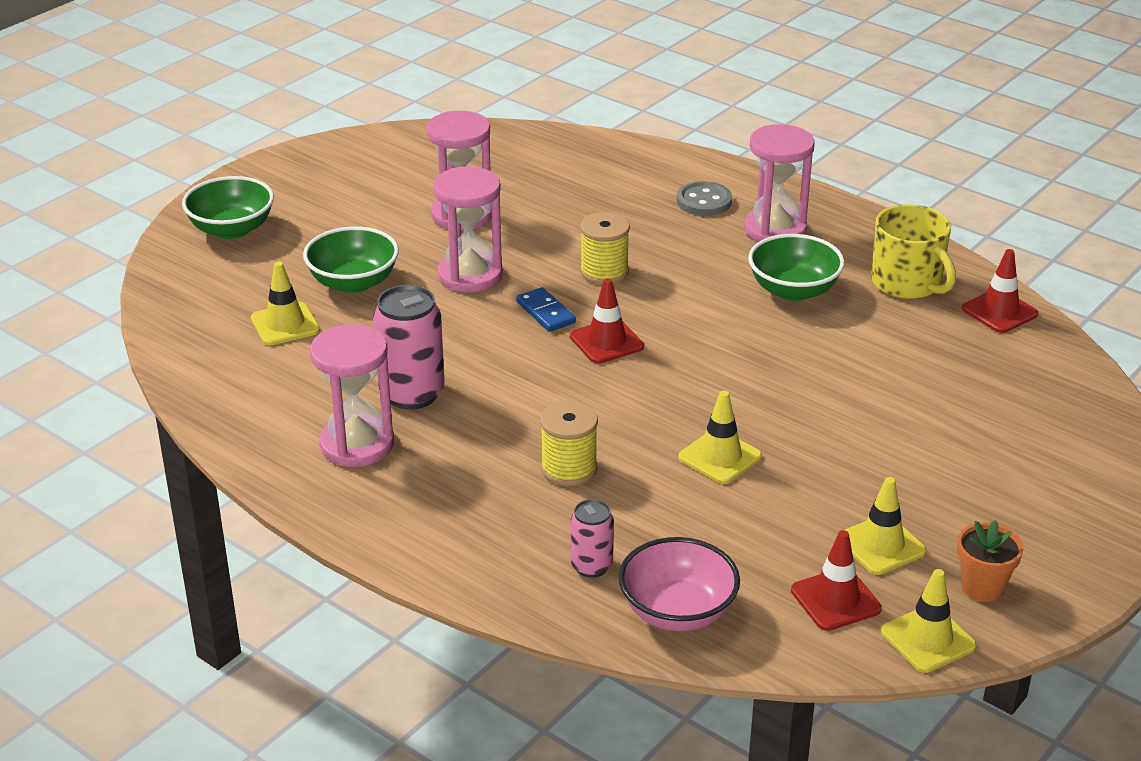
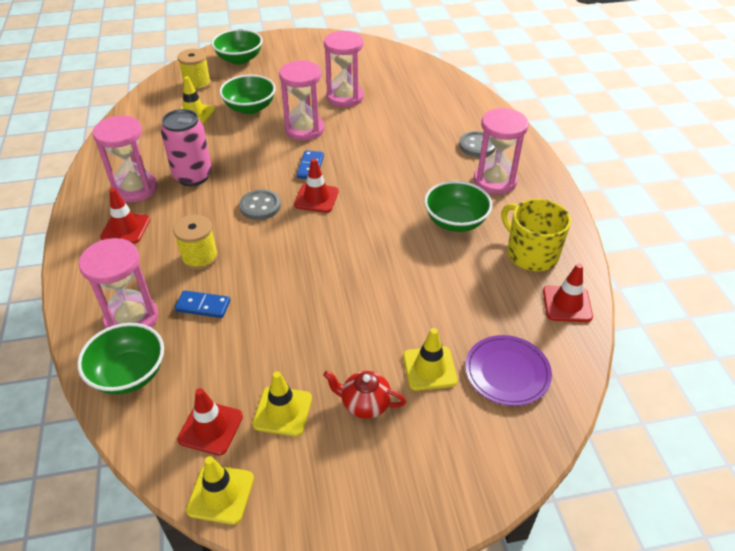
camera: 40 degrees right, 10 degrees up
(422, 490) = (125, 228): none -> red traffic cone
(553, 383) = (260, 206): none -> grey button
(591, 566) = (131, 318): pink can -> pink hourglass
(604, 272) = (369, 159): yellow spool -> yellow spool (197, 84)
(652, 509) = (203, 306): none -> blue domino
(677, 612) = (129, 374): pink bowl -> green bowl
(720, 457) = (277, 297): yellow traffic cone -> yellow traffic cone (429, 368)
(907, 283) = (531, 253): yellow mug -> yellow mug turned 135 degrees clockwise
(944, 494) = (365, 404): none -> red teapot
(982, 587) = (299, 484): orange flower pot -> none
(1026, 396) = (507, 372): none -> purple plate

